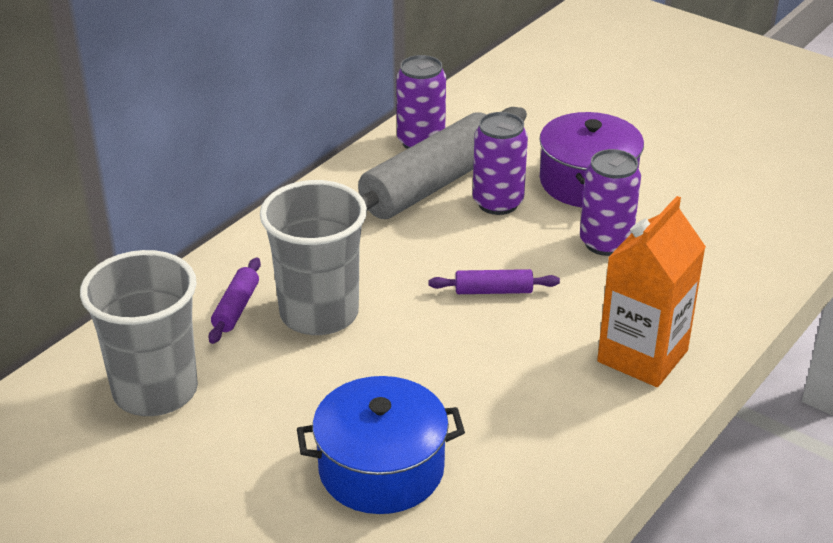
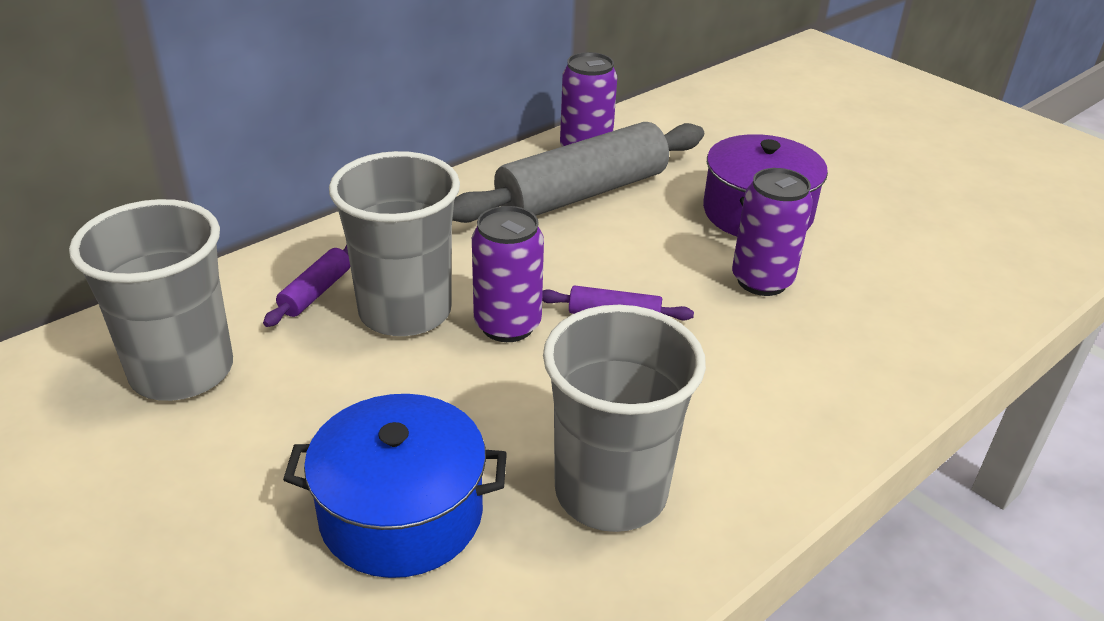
camera: 10 degrees right, 0 degrees up
(498, 203) = (649, 221): purple can -> purple can (507, 325)
(532, 428) = (610, 491): none -> grey cup
(642, 356) = (775, 421): orange carton -> none

